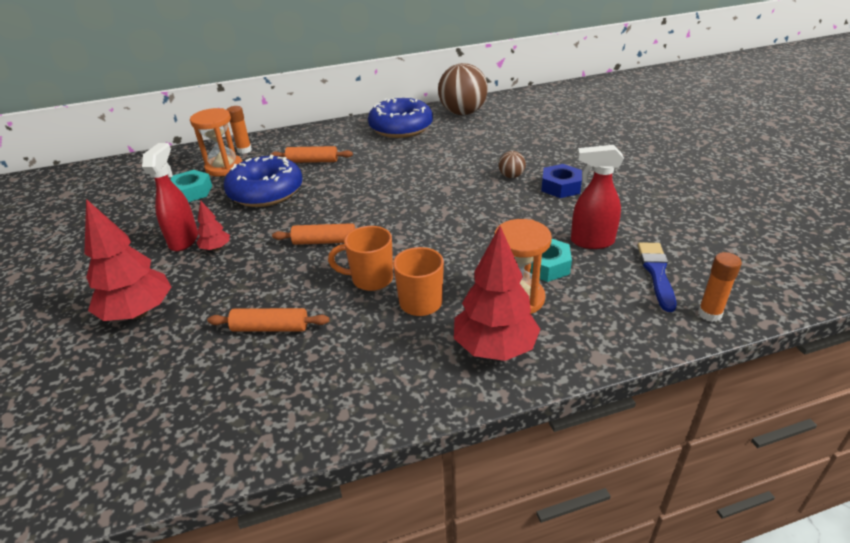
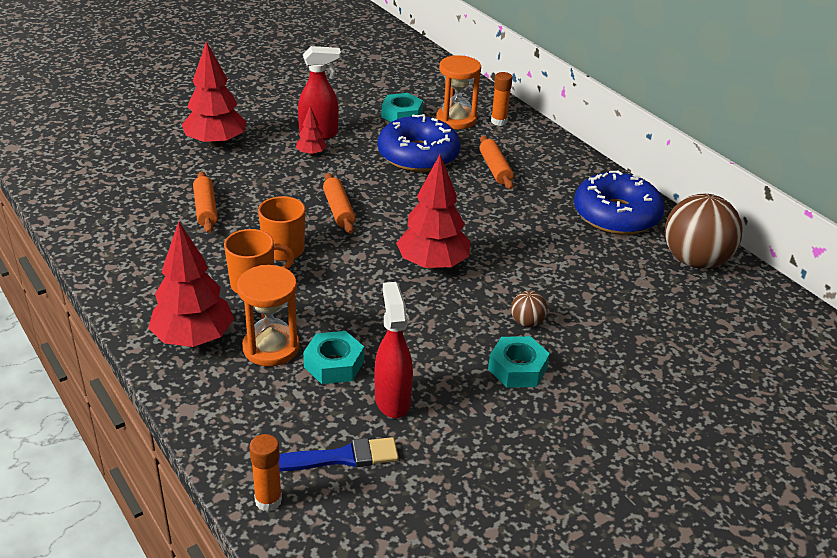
camera: 70 degrees right, 0 degrees up
(428, 204) = (433, 264): none -> red tree
(561, 187) = (517, 369): blue nut -> turquoise nut

